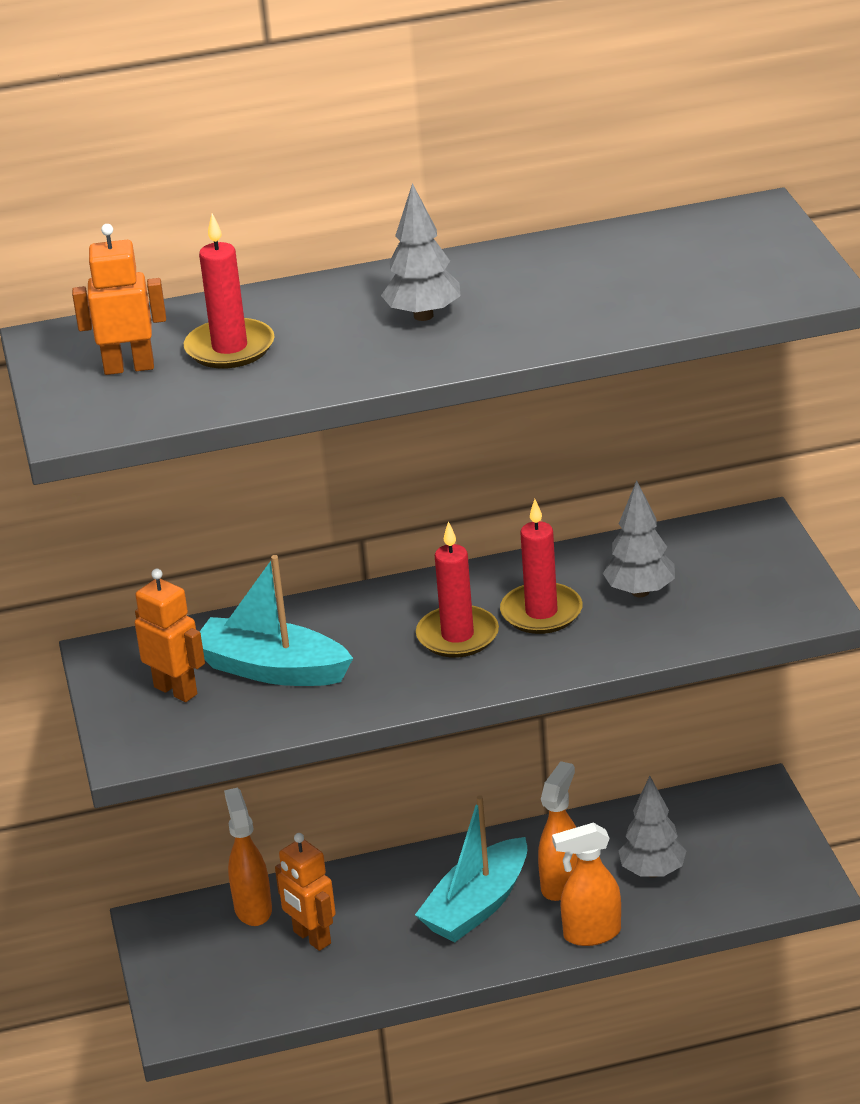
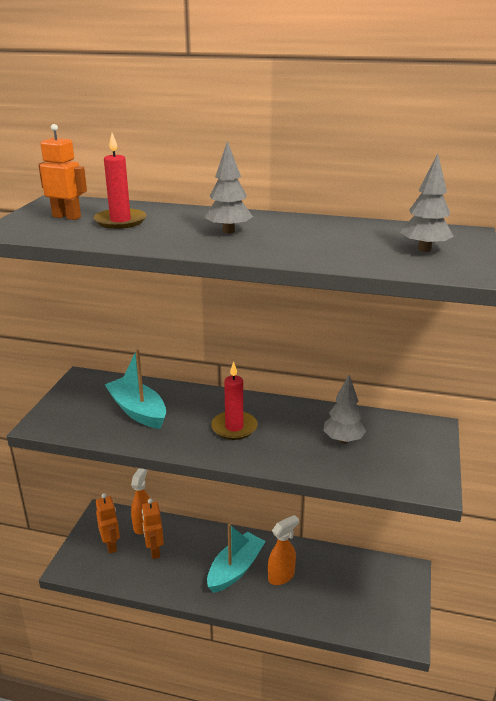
camera: 25 degrees right, 5 degrees down
(176, 690) = (89, 404): orange robot -> orange robot (111, 545)
(477, 906) = (235, 569): turquoise boat -> turquoise boat turned 150 degrees clockwise
(541, 612) = (284, 431): red candle -> none
(591, 934) = (276, 611): orange spray bottle -> none
(652, 871) = (329, 590): grey tree -> grey tree (424, 249)

